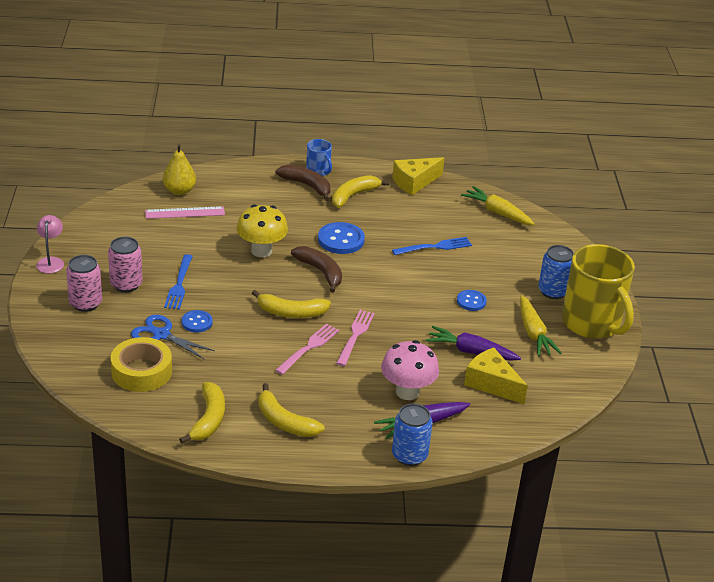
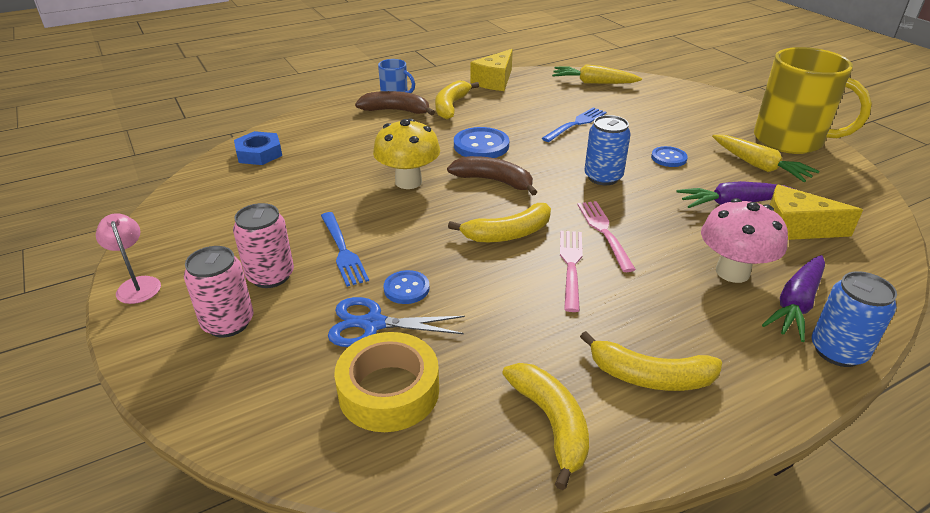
camera: 25 degrees left, 0 degrees up
(179, 191) = (259, 153): yellow pear -> blue nut
(185, 212) = (283, 172): pink ruler -> none
(553, 291) = (722, 126): blue can -> blue can (603, 177)

